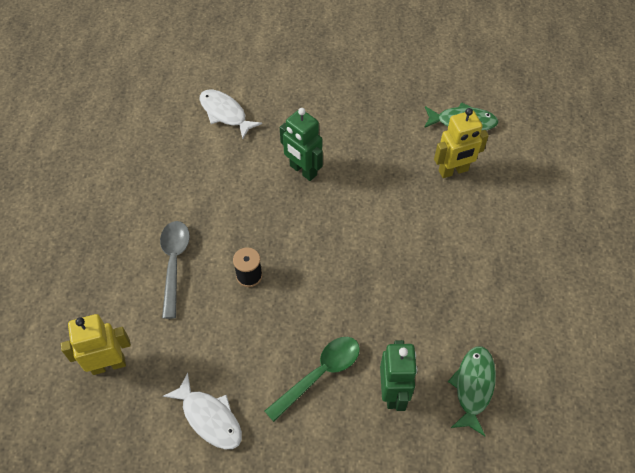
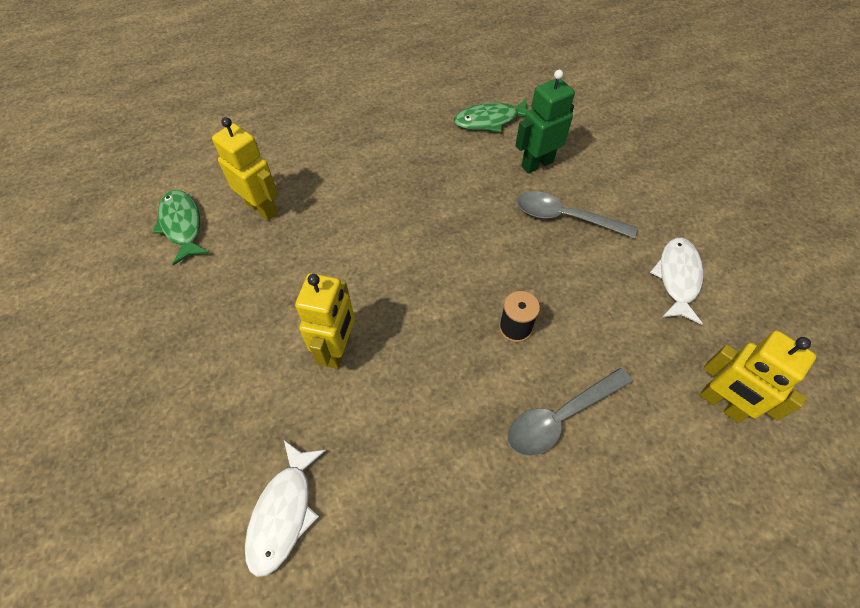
camera: 120 degrees left, 0 degrees up
(303, 170) = (338, 350): green robot -> yellow robot
(319, 374) = (565, 217): green spoon -> grey spoon

